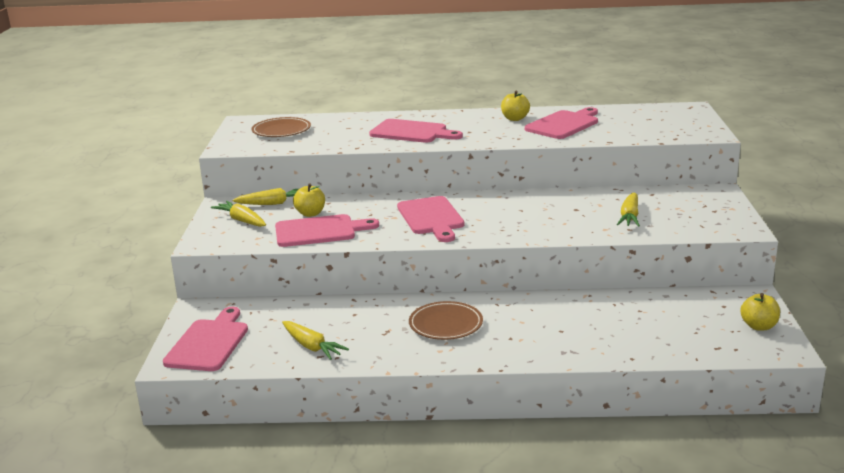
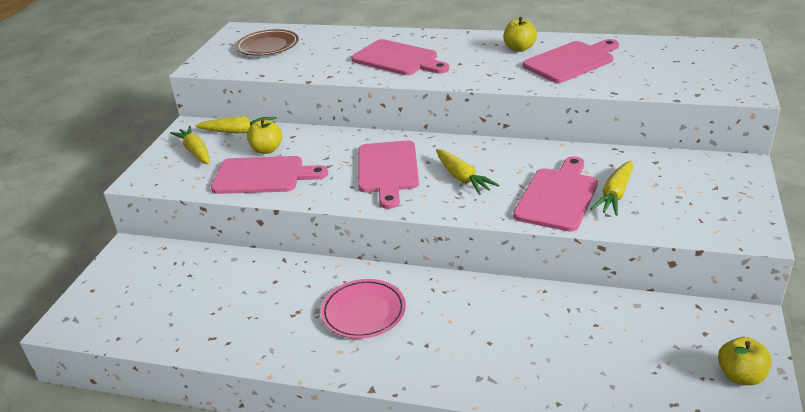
camera: 15 degrees right, 10 degrees up
(209, 343) = (113, 300): pink cutting board -> pink cutting board (557, 197)
(312, 347) = (210, 323): yellow carrot -> yellow carrot (462, 178)
(445, 324) = (363, 312): brown plate -> pink plate

